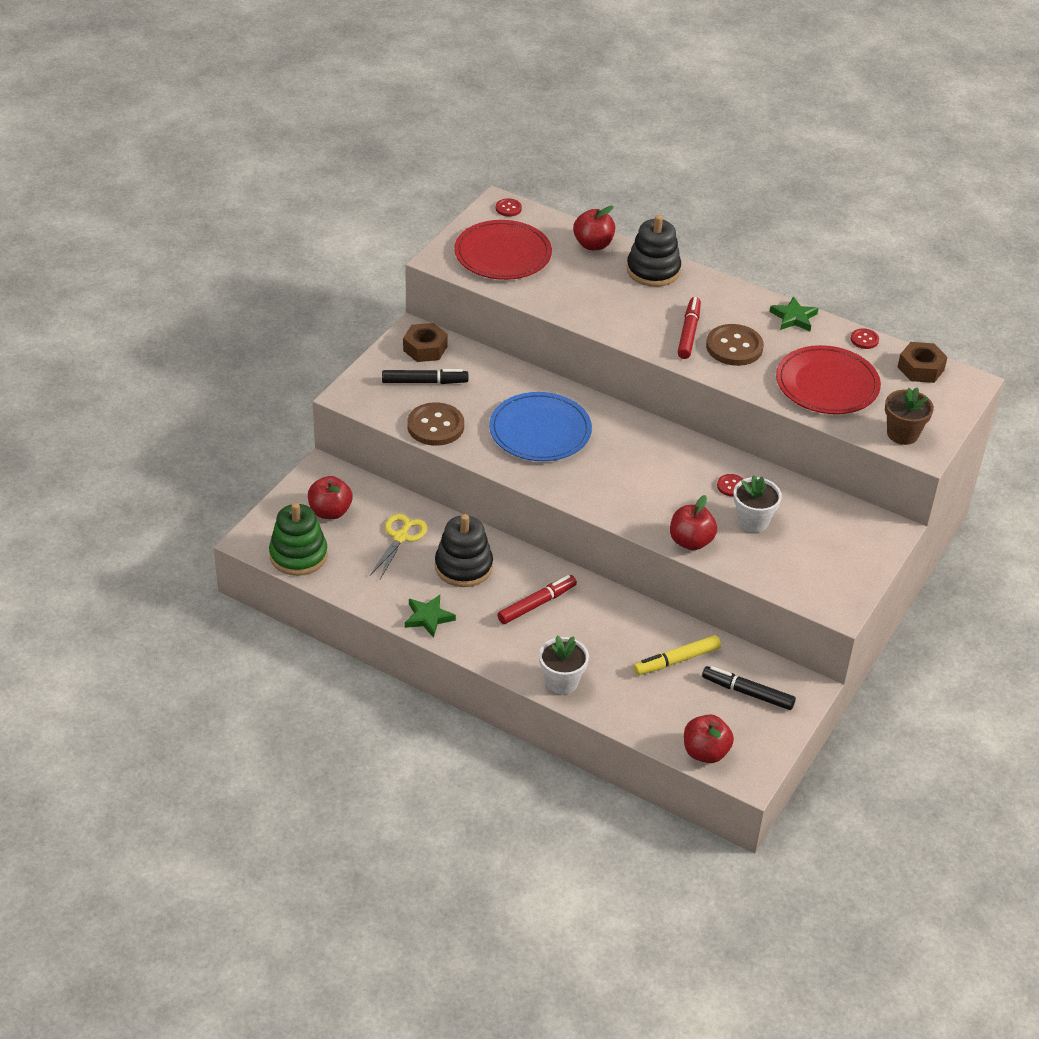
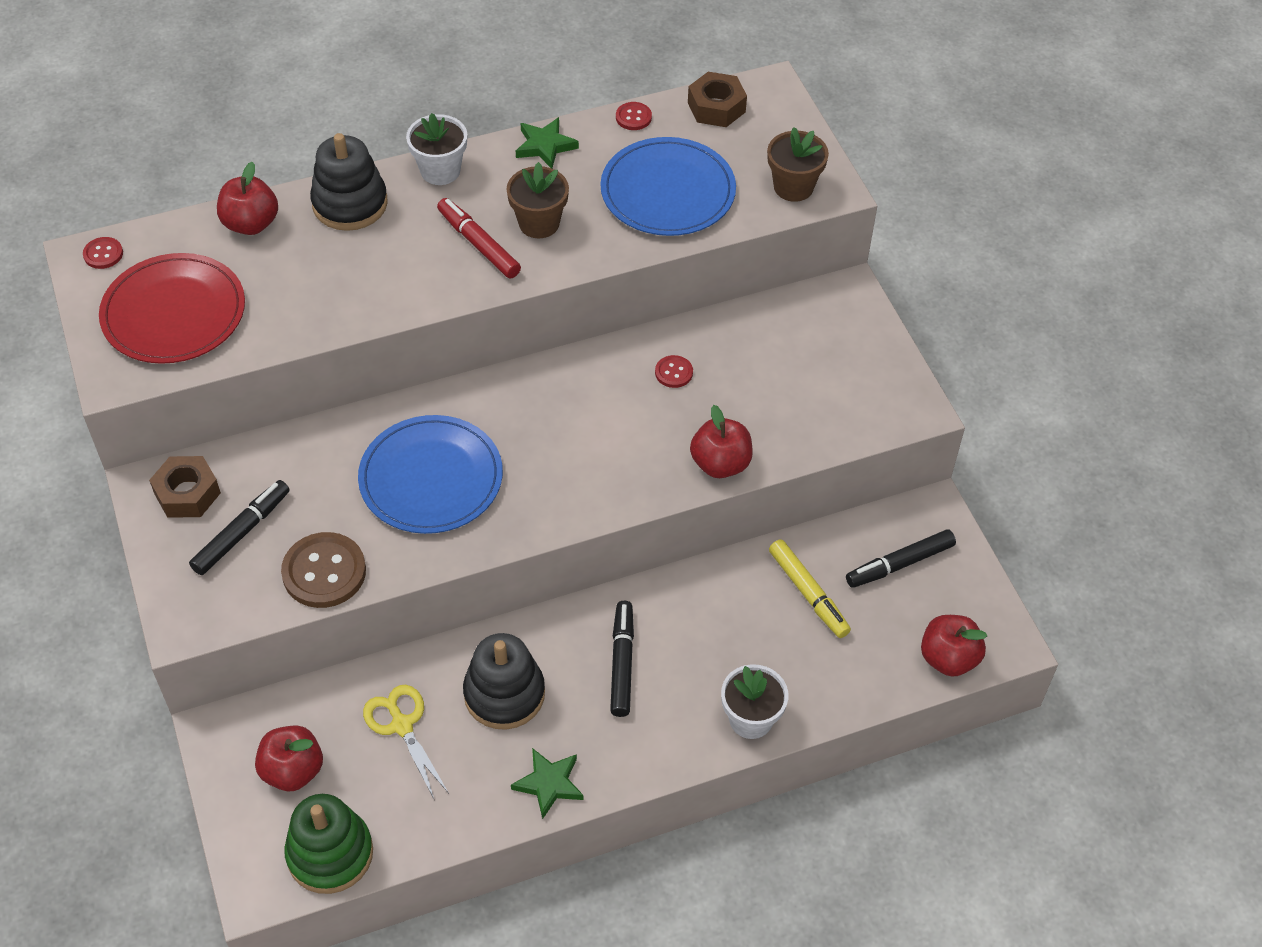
camera: 50 degrees left, 10 degrees up
(536, 604) = (622, 663): red marker -> black marker
(677, 660) = (808, 592): yellow marker -> yellow marker turned 45 degrees counterclockwise
(734, 347) = (539, 223): brown button -> brown flower pot
(753, 521) = (738, 391): white flower pot -> white flower pot (440, 171)
(827, 384) = (668, 191): red plate -> blue plate

